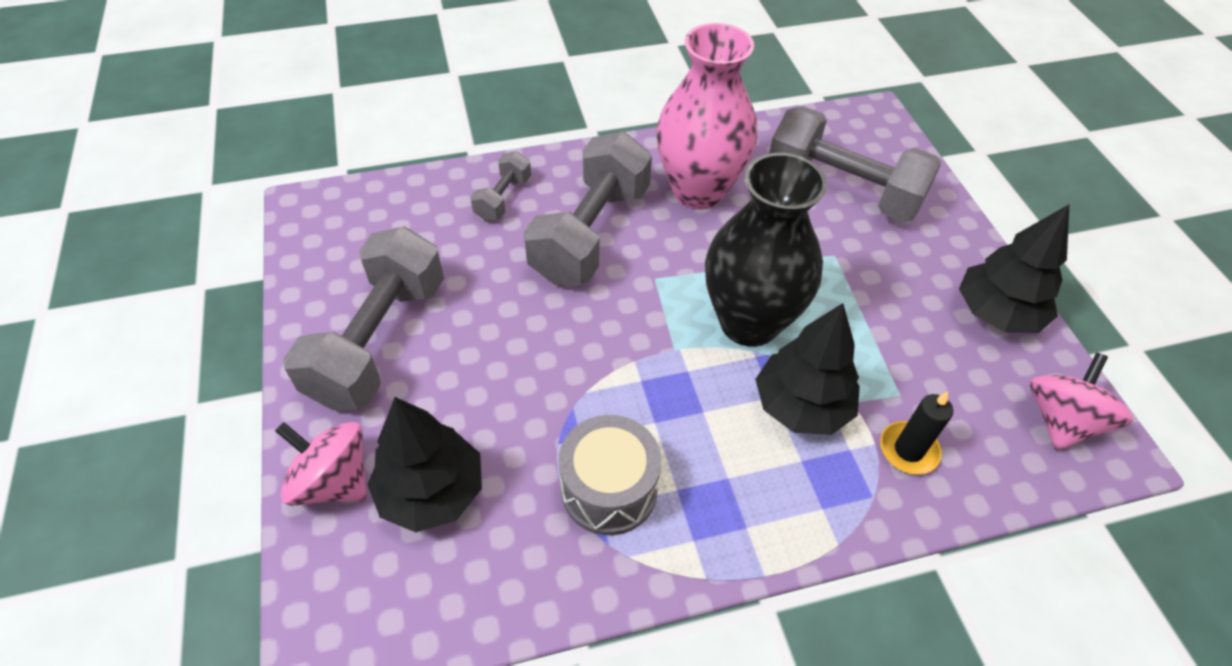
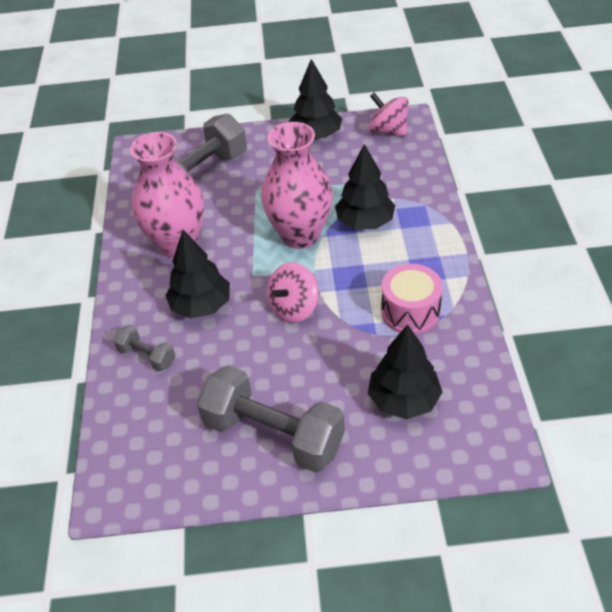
camera: 75 degrees left, 5 degrees down
(333, 481) = (390, 456): pink spinning top -> pink spinning top (294, 308)
(591, 233) = (201, 306): grey dumbbell -> black tree
(609, 489) = (410, 312): grey drum -> pink drum
(749, 322) = (300, 235): black vase -> pink vase
(908, 450) = (399, 187): black candle -> none

